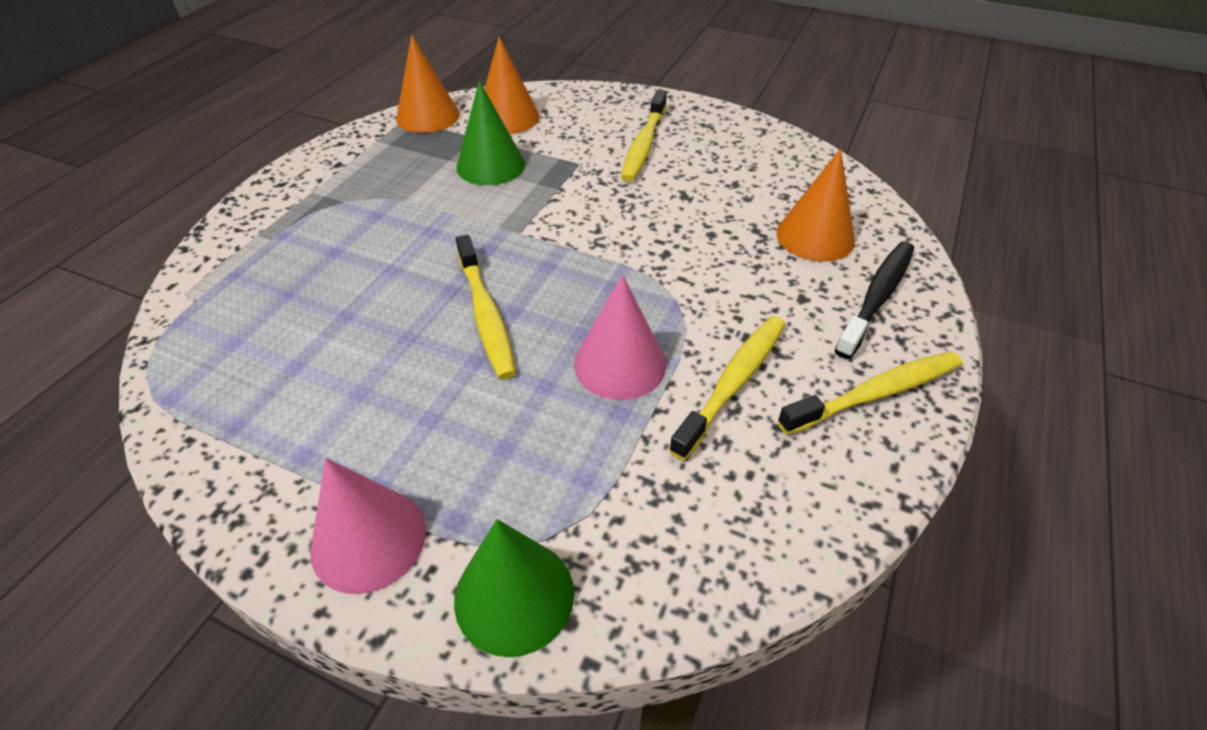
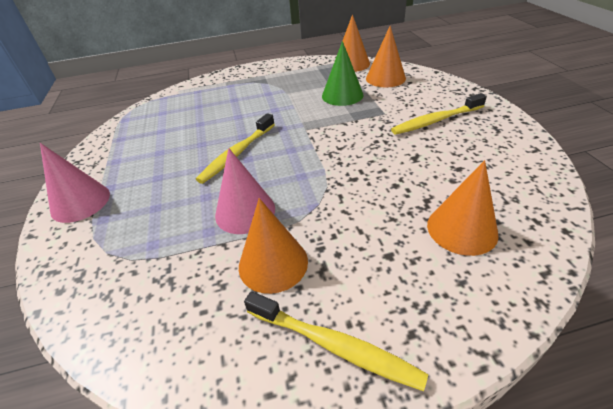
camera: 55 degrees right, 5 degrees down
(514, 595) = (67, 262): green cone -> none
(733, 383) = (273, 263): yellow toothbrush -> orange cone
(876, 297) = (441, 295): black toothbrush -> none

